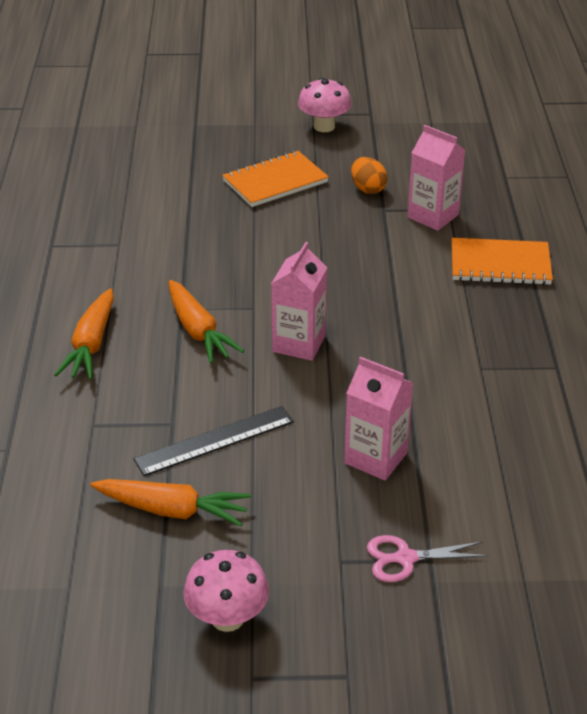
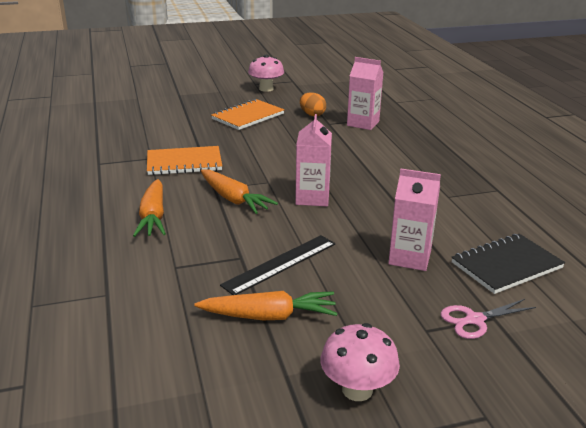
camera: 15 degrees left, 10 degrees down
(492, 490) = (506, 265): none -> black notebook
(500, 264) = (422, 142): orange notebook -> orange notebook (184, 163)

